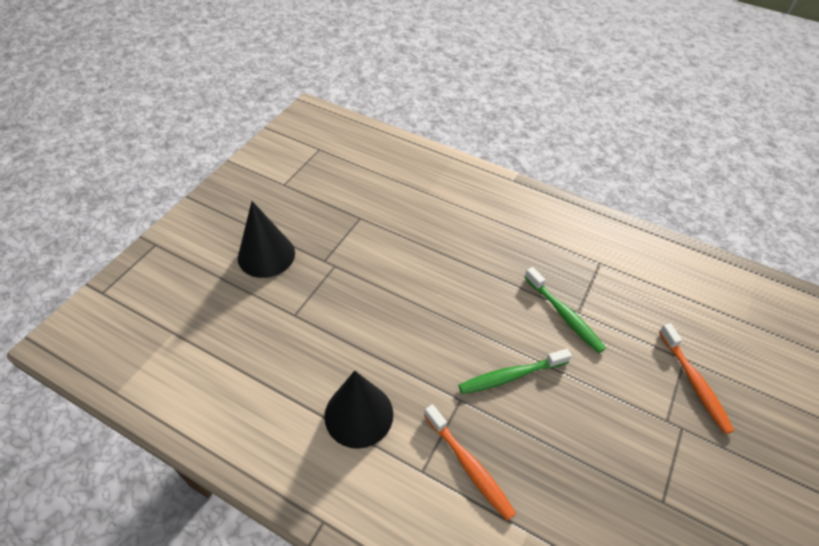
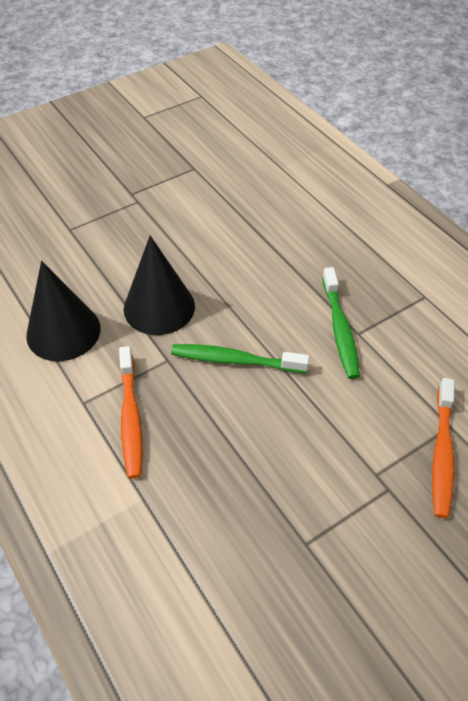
camera: 30 degrees right, 0 degrees up
(266, 255) = (82, 171): black cone -> black cone (159, 307)

